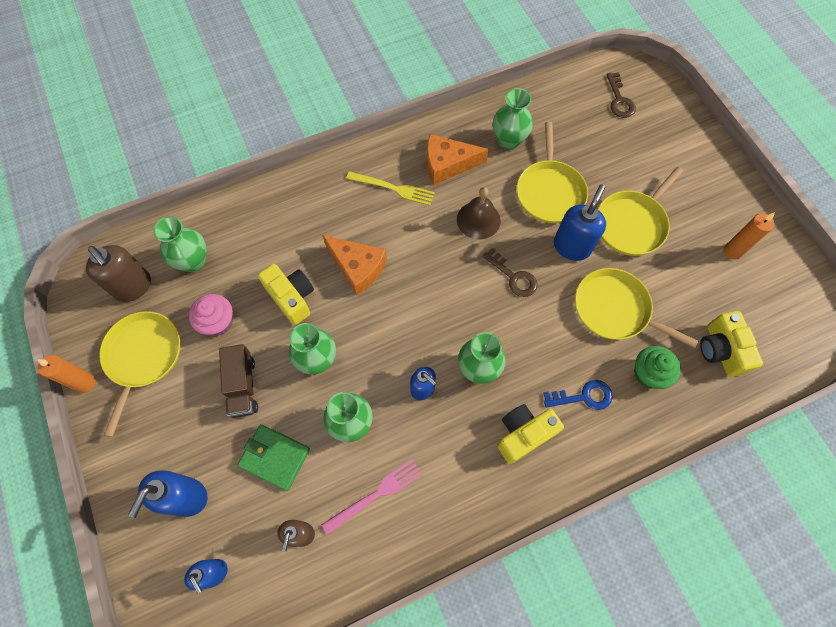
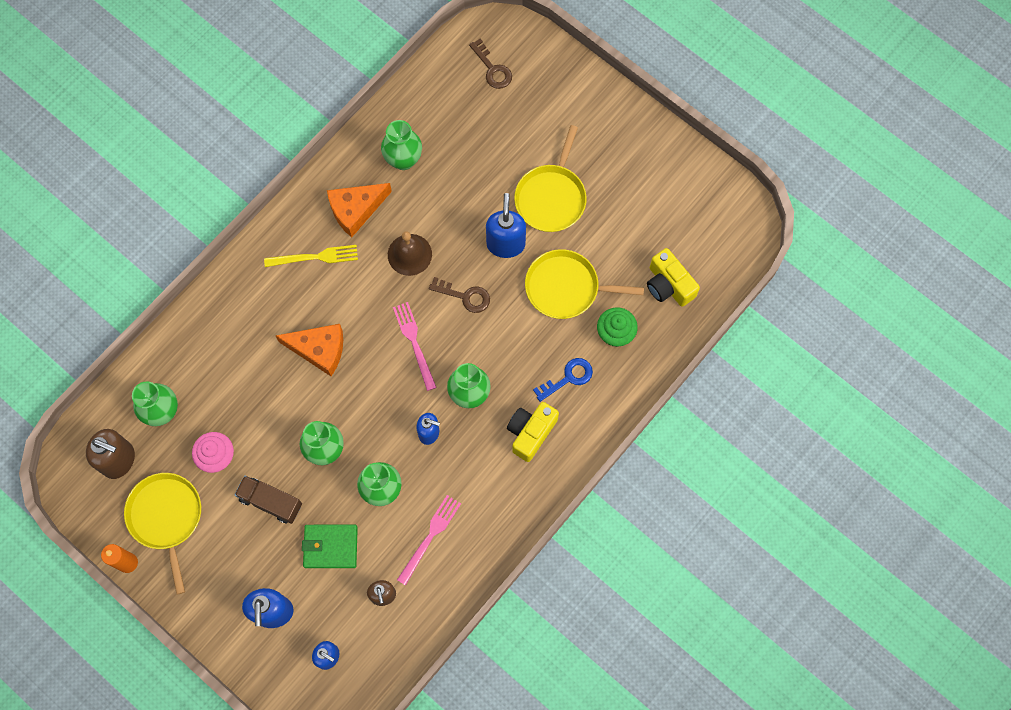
camera: 25 degrees left, 5 degrees up
(242, 386) = (270, 502): brown truck -> brown truck turned 150 degrees clockwise
(291, 298) = (273, 404): yellow camera -> none
(447, 298) = (414, 343): none -> pink fork
(549, 191) = (464, 197): yellow pan -> none
(732, 251) = (650, 186): orange candle -> none

